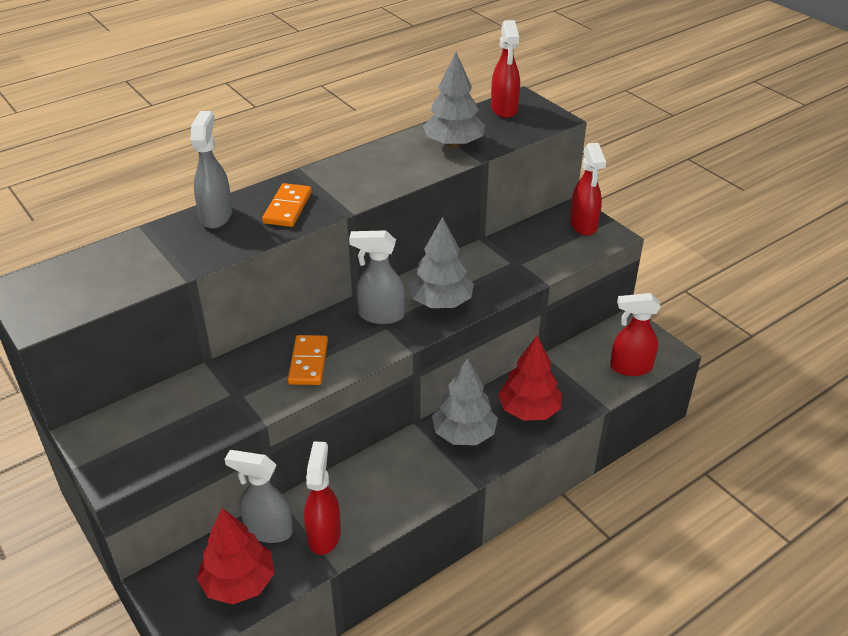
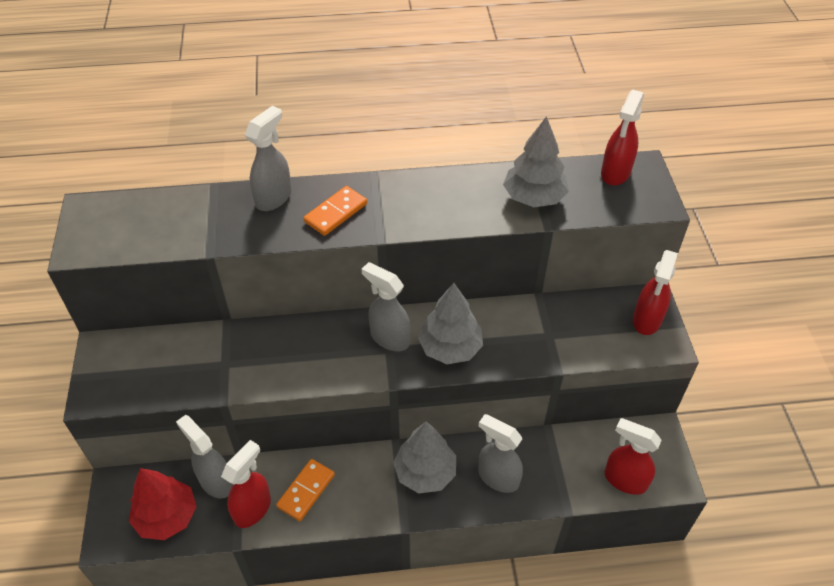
camera: 30 degrees right, 10 degrees up
(308, 362) = (299, 358): orange domino -> orange domino (306, 491)
(529, 410) = (497, 477): red tree -> grey spray bottle

